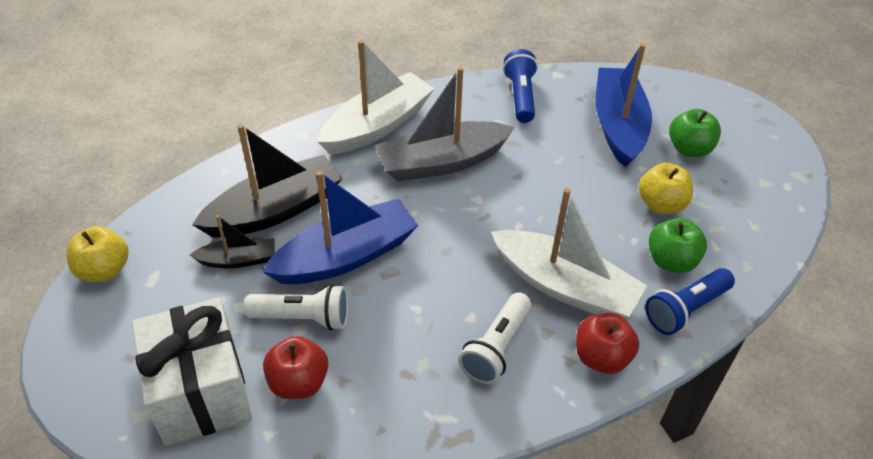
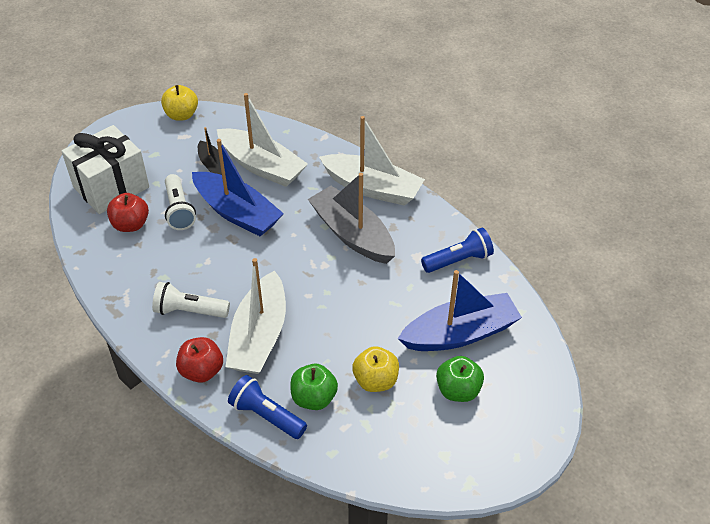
camera: 70 degrees right, 0 degrees up
(275, 210) = (262, 166): black boat -> white boat

